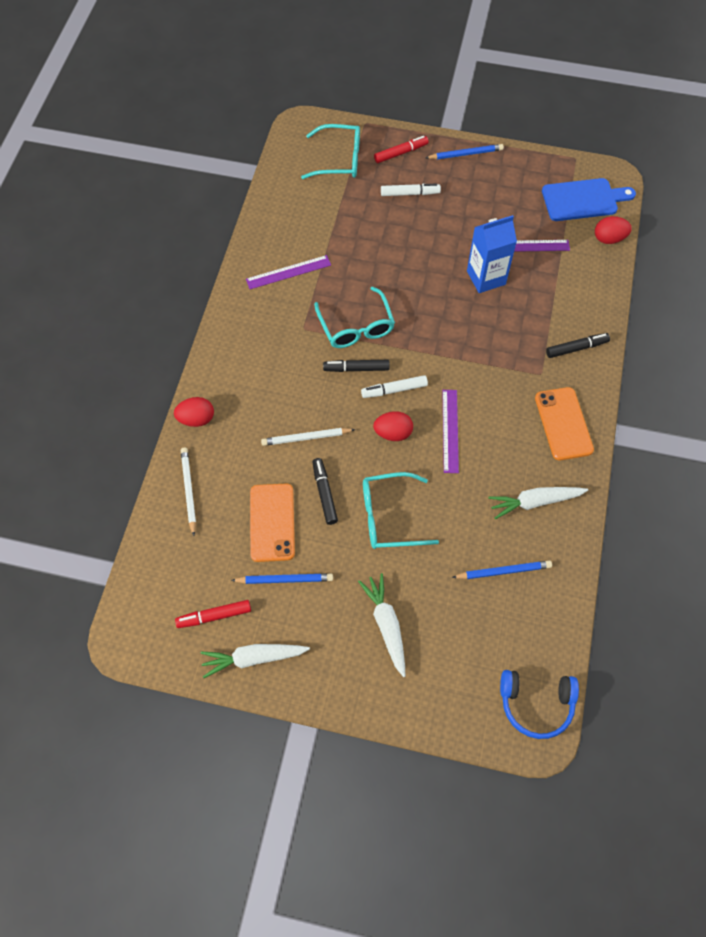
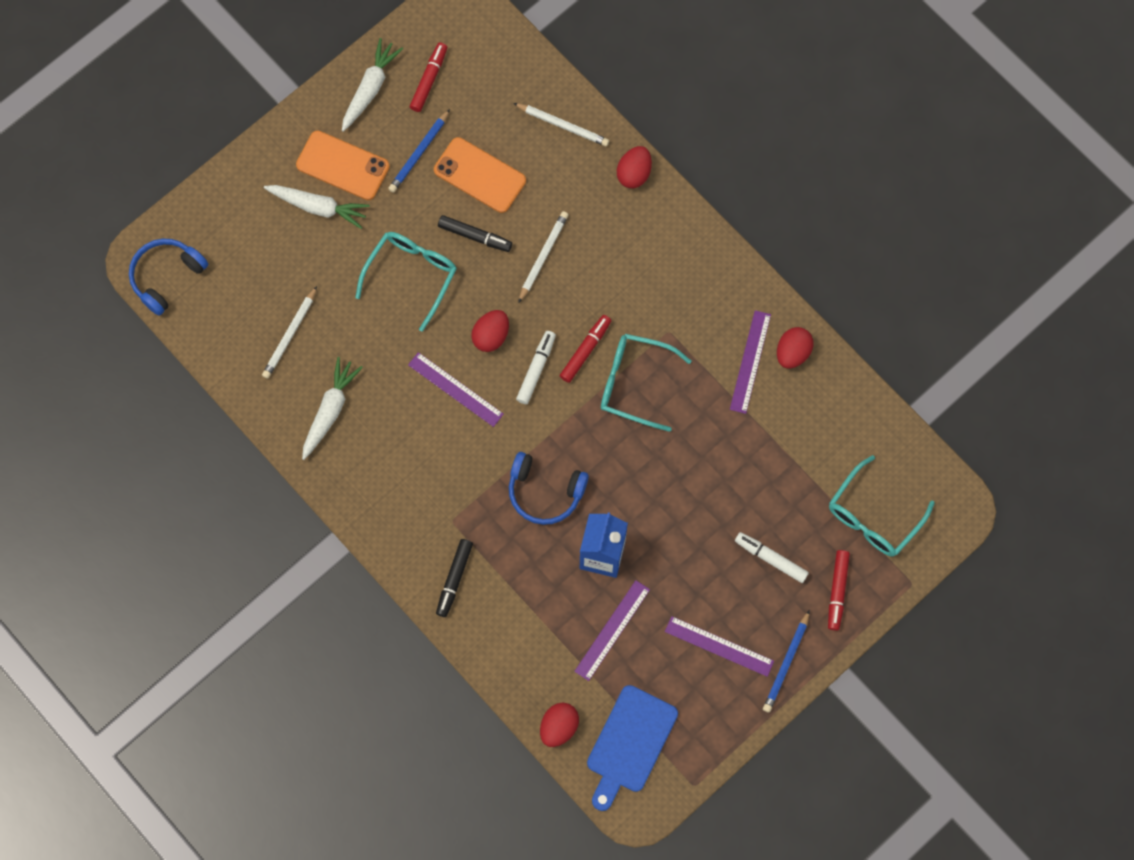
camera: 125 degrees right, 10 degrees up
(264, 253) = (792, 353): none -> red egg
(356, 369) = (585, 350): black marker -> red marker
(410, 193) = (770, 559): white marker -> white marker turned 90 degrees clockwise
(474, 333) = (545, 492): none -> blue headphones
(486, 189) = (719, 646): none -> purple ruler
(503, 571) = (290, 335): blue pencil -> white pencil
(563, 423) = (385, 499): orange phone -> orange phone (343, 166)

